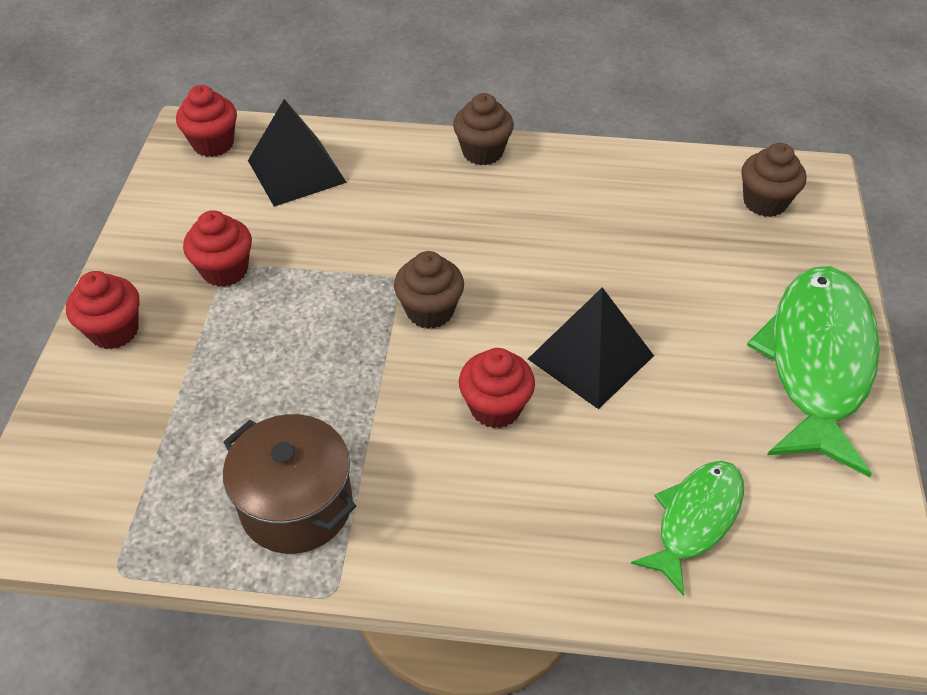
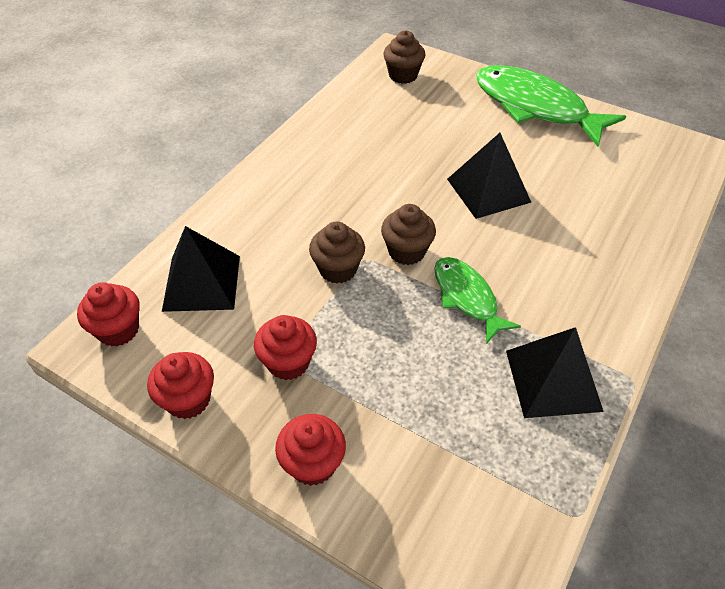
camera: 65 degrees left, 0 degrees up
(296, 505) = (553, 380): brown pot -> black pyramid
(482, 152) = (265, 172): brown cupcake -> brown cupcake (338, 269)
(495, 407) = (509, 247): red cupcake -> red cupcake (188, 400)
(695, 520) = (626, 194): green fish -> green fish (467, 297)

